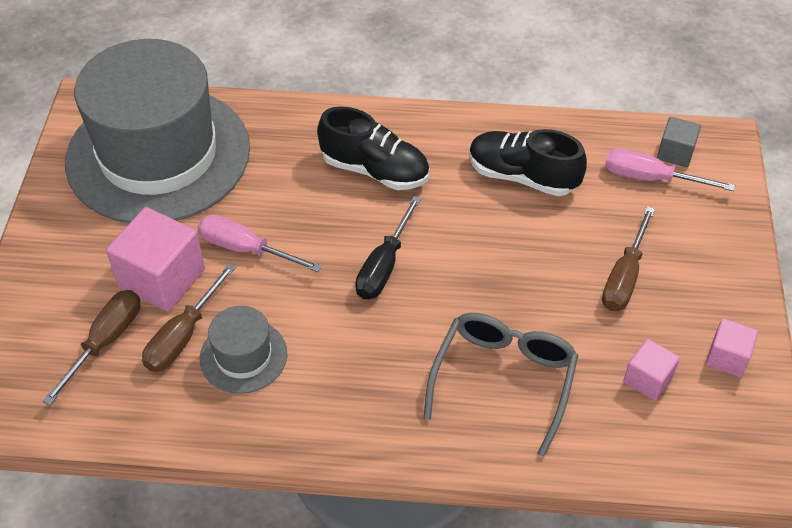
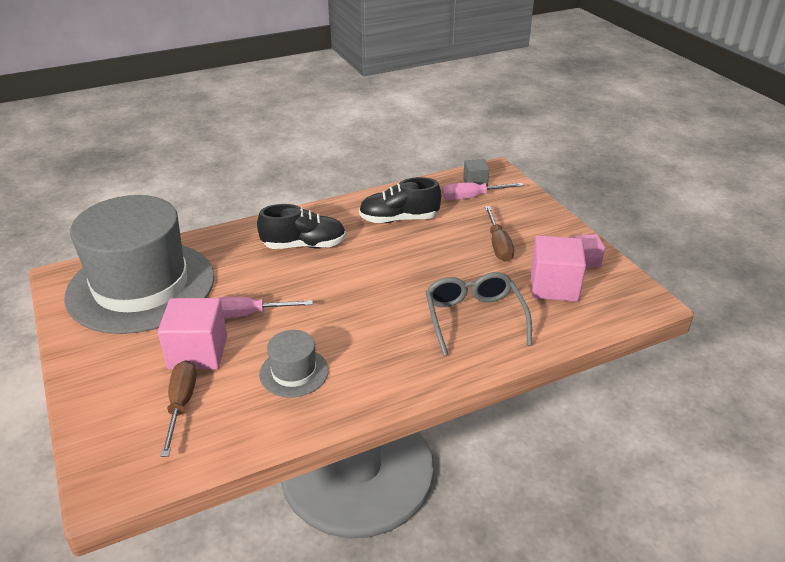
camera: 30 degrees left, 15 degrees down
(183, 336) = (240, 378): brown screwdriver -> none
(384, 266) = (350, 290): black screwdriver -> none
(647, 379) = (554, 286): pink cube -> pink cube, size x1.81

